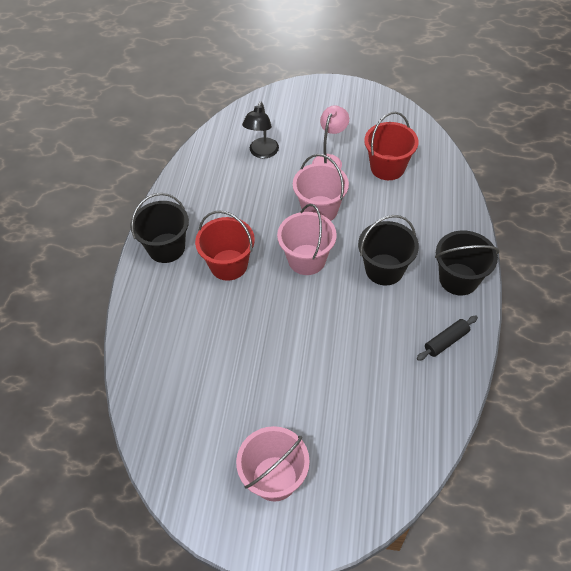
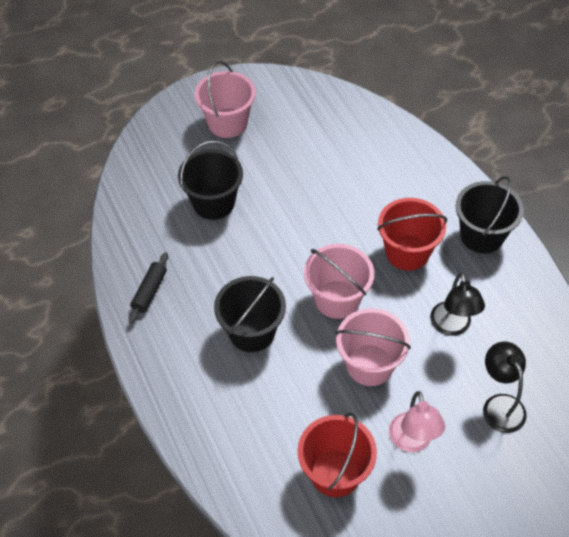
camera: 145 degrees right, 0 degrees up
(247, 204) = (452, 326): none -> black lamp
(458, 279) = (169, 363): black bucket -> black bucket (213, 203)

